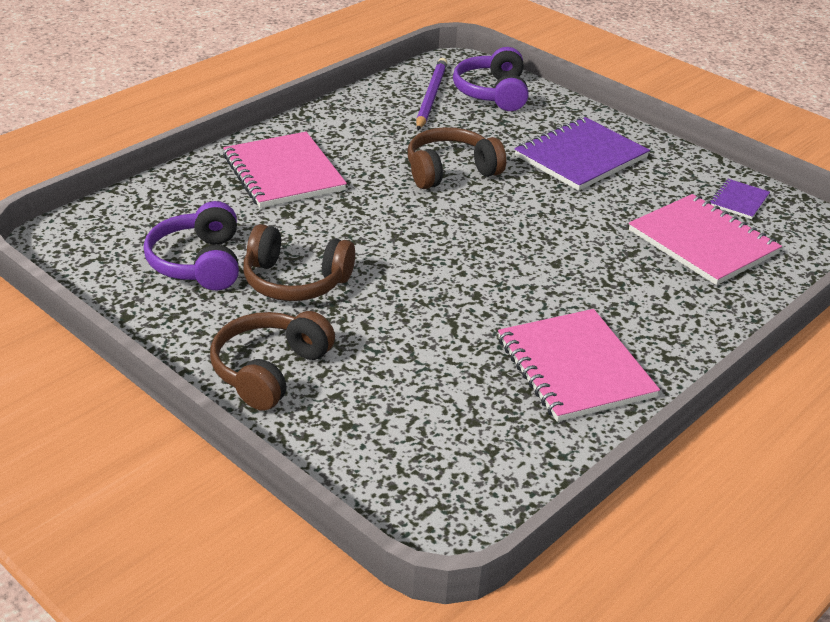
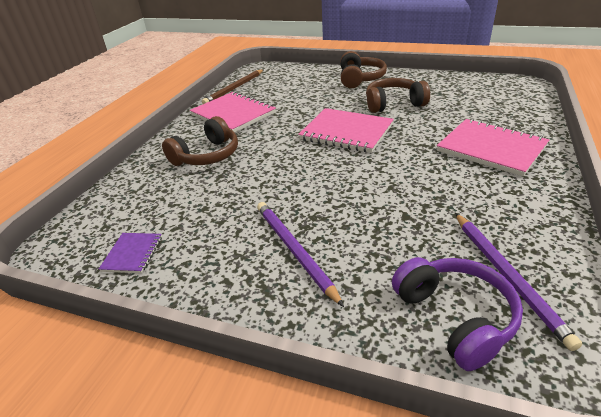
camera: 160 degrees right, 0 degrees up
(198, 263) = (447, 96): purple headphones -> none
(450, 171) = (388, 192): brown headphones -> brown headphones (207, 156)
(542, 457) = (234, 88): none -> brown pencil
(581, 157) = (294, 250): purple notebook -> purple pencil
(702, 242) = (168, 200): pink notebook -> pink notebook (346, 132)

